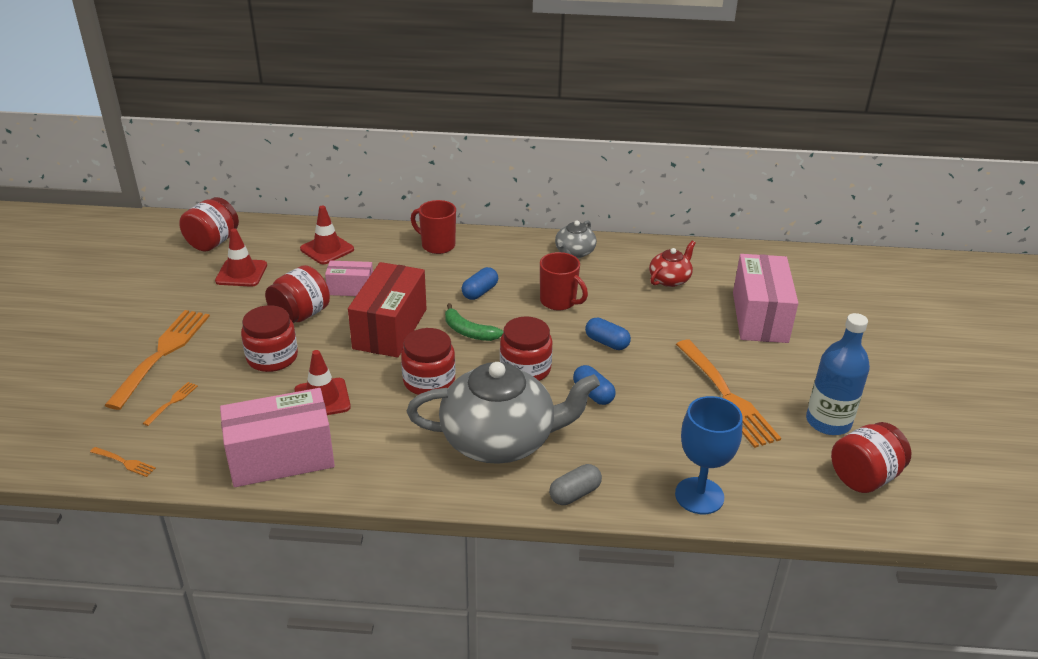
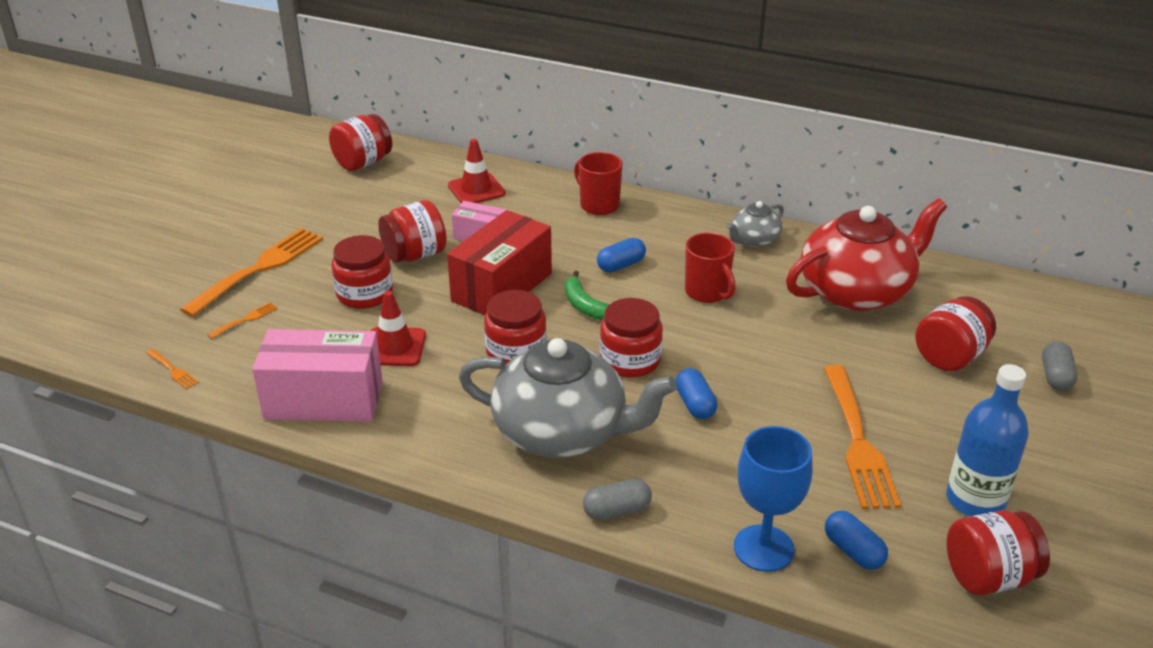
camera: 20 degrees right, 0 degrees up
(241, 273) = (376, 200): red traffic cone -> none
(606, 342) = (741, 350): blue capsule -> blue capsule (853, 551)
(670, 279) = (856, 291): red teapot -> red teapot, size x2.13
(759, 317) = (950, 357): pink box -> red jar
(837, 317) = (1055, 376): none -> grey capsule

